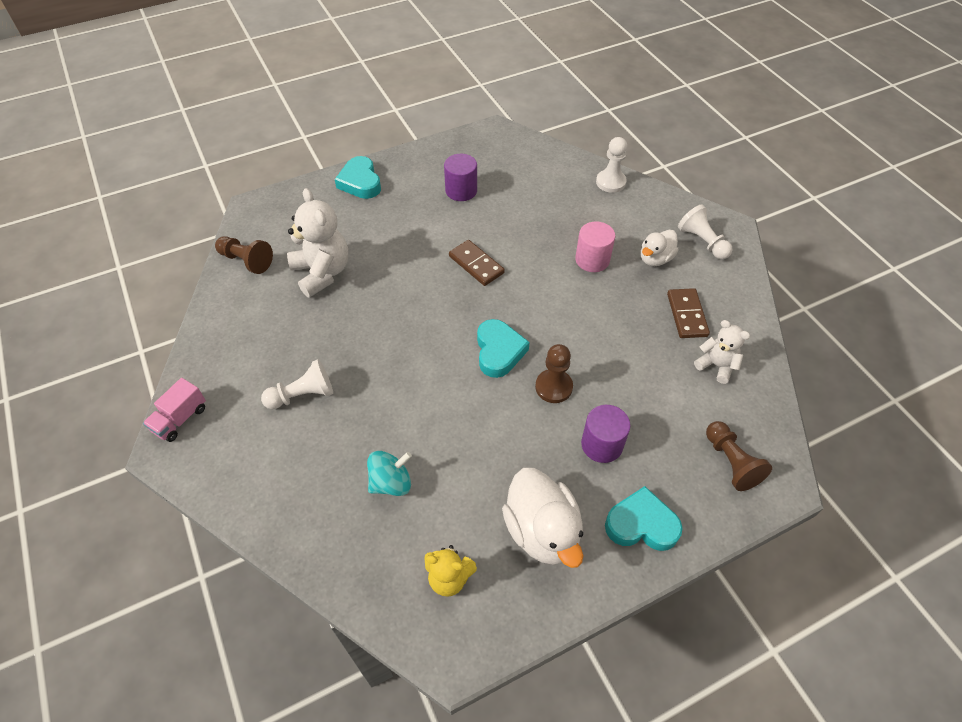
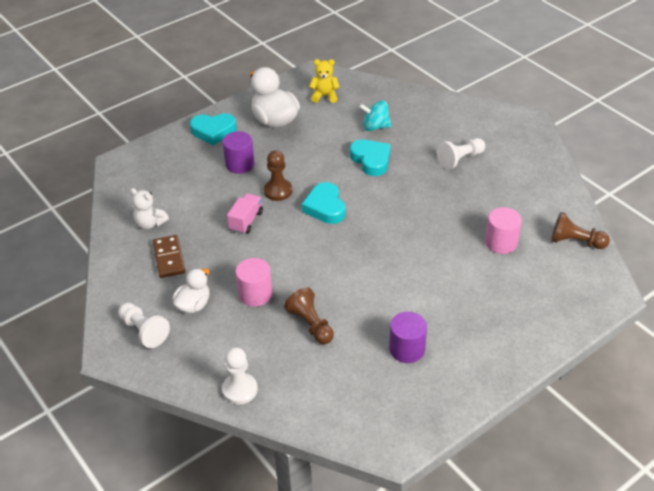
camera: 170 degrees right, 10 degrees down
(180, 419) = (534, 135): pink truck -> pink truck (246, 221)
(322, 273) = (501, 242): white teddy bear -> pink cylinder
(360, 182) = (521, 341): turquoise heart -> turquoise heart (371, 160)
(391, 482) = (375, 127): turquoise spinning top -> turquoise spinning top turned 45 degrees clockwise
(476, 264) = (364, 272): brown domino -> none
(731, 462) = (150, 168): brown pawn -> brown pawn (311, 324)

